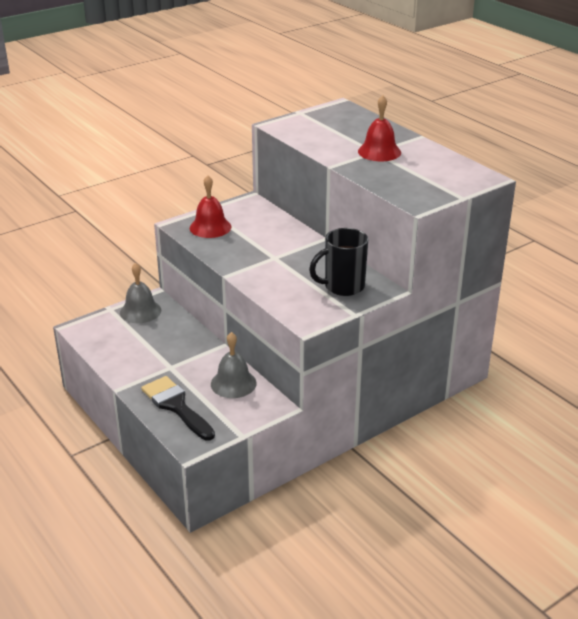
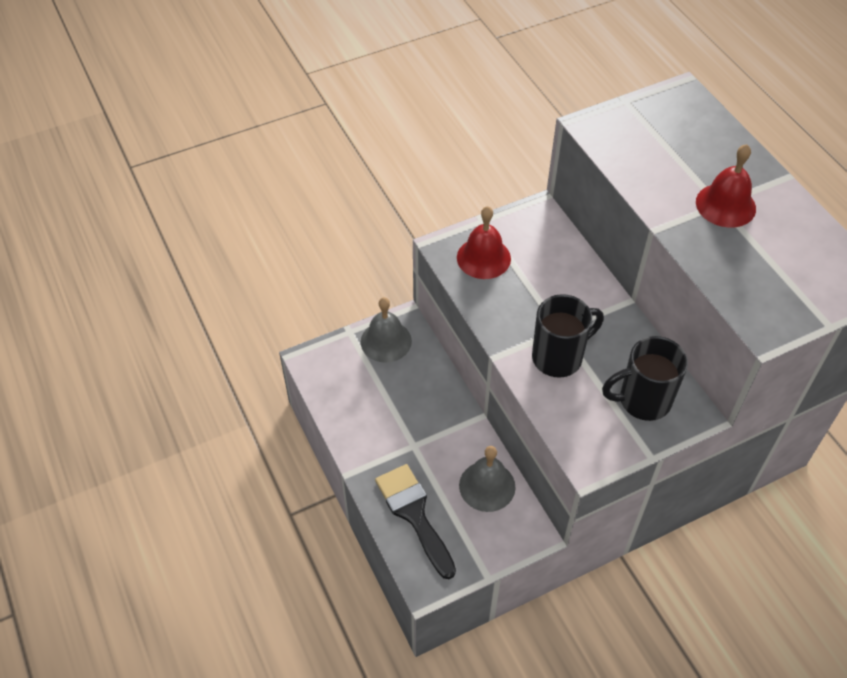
camera: 10 degrees right, 20 degrees up
(275, 271) = (559, 357): none -> black mug

